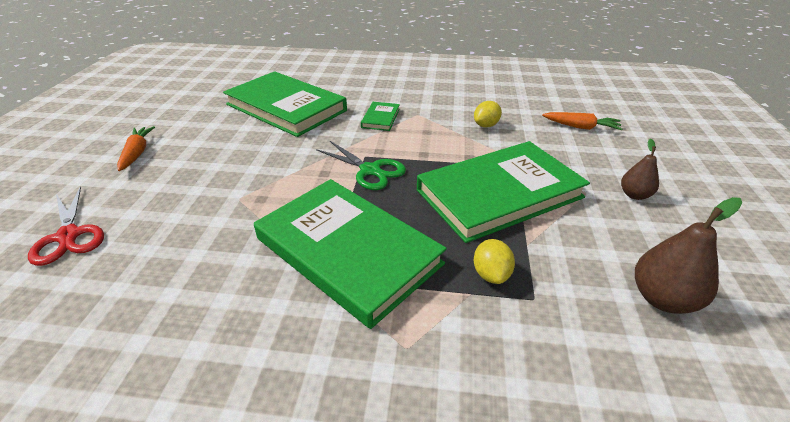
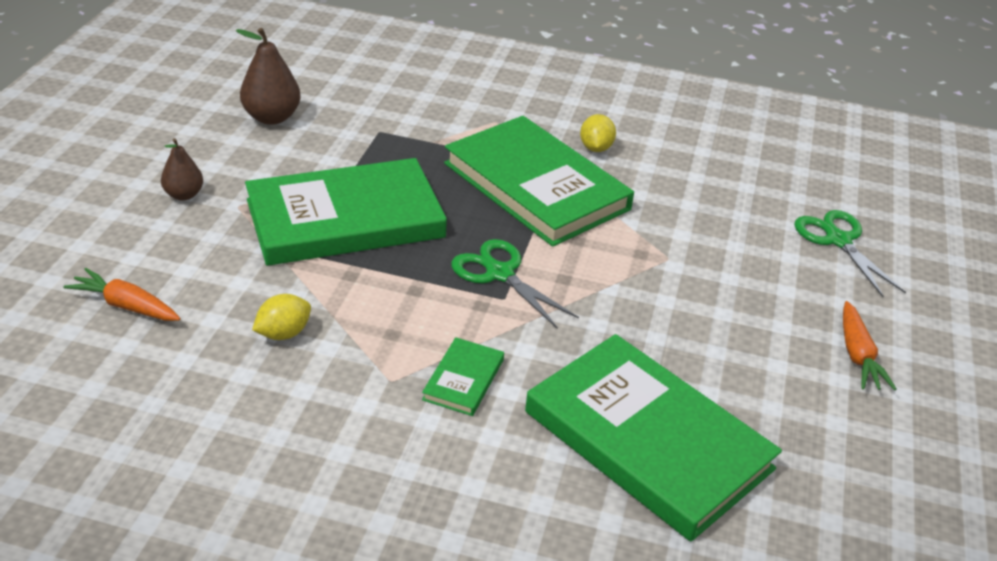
camera: 175 degrees left, 0 degrees up
(68, 236) = (838, 240): red scissors -> green scissors
(491, 274) = (405, 151): yellow lemon -> yellow lemon (595, 148)

